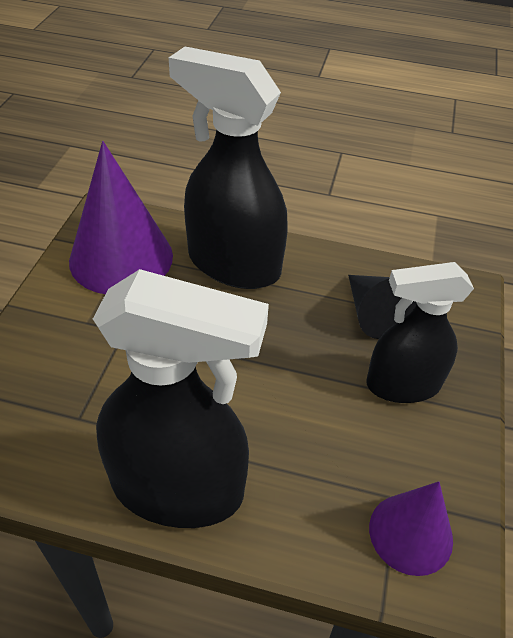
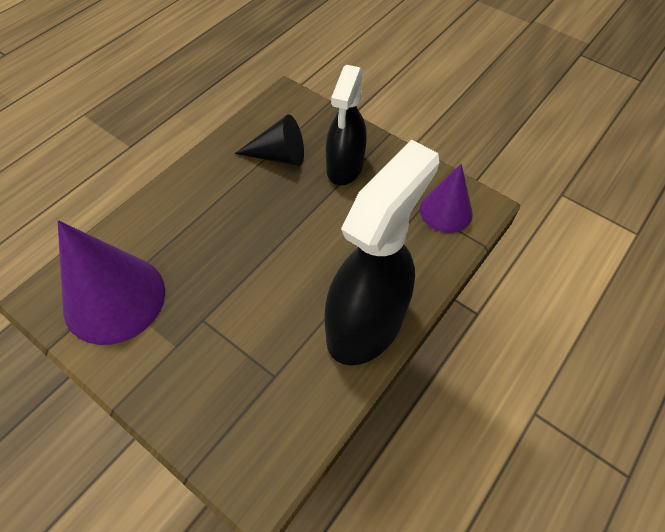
camera: 65 degrees left, 10 degrees up
(233, 264) = (177, 219): black spray bottle -> none

